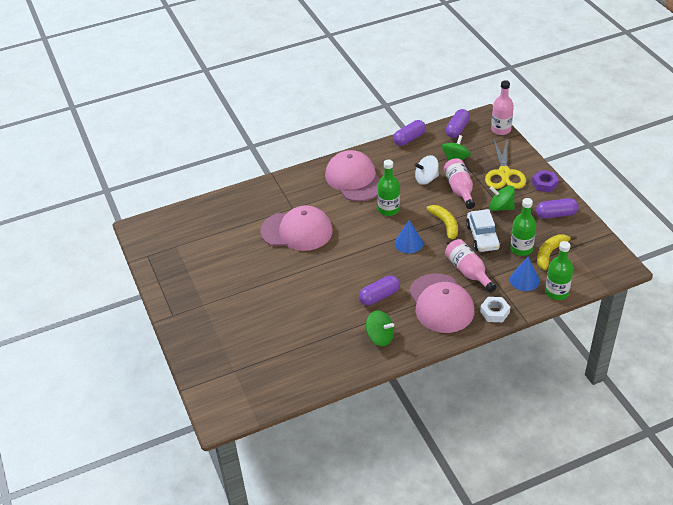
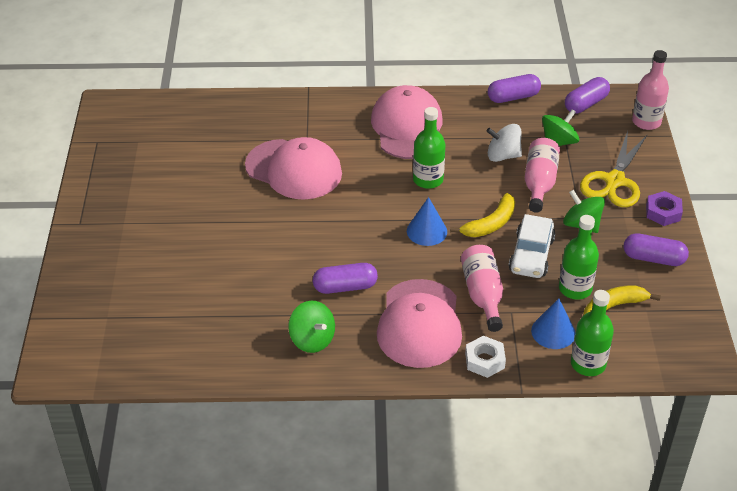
camera: 20 degrees right, 0 degrees up
(445, 225) = (490, 224): yellow banana -> yellow banana turned 45 degrees clockwise

